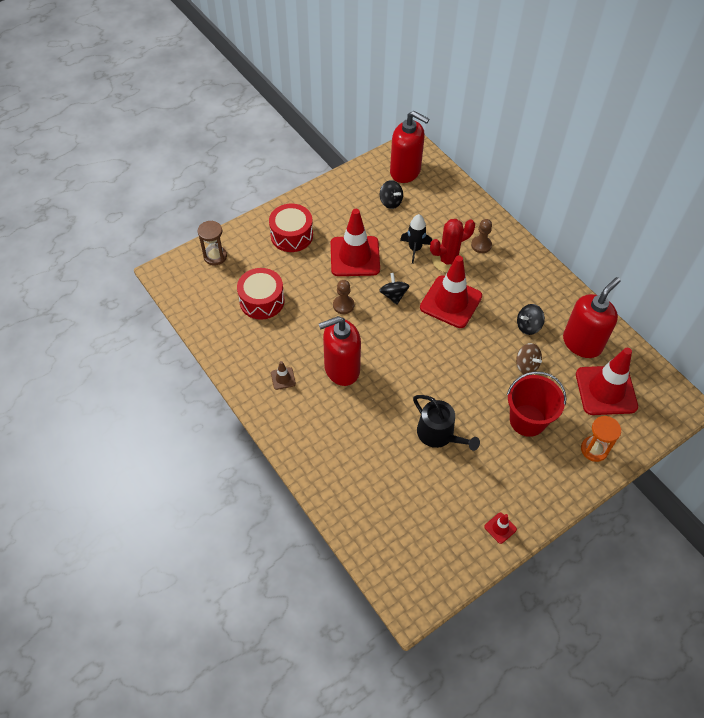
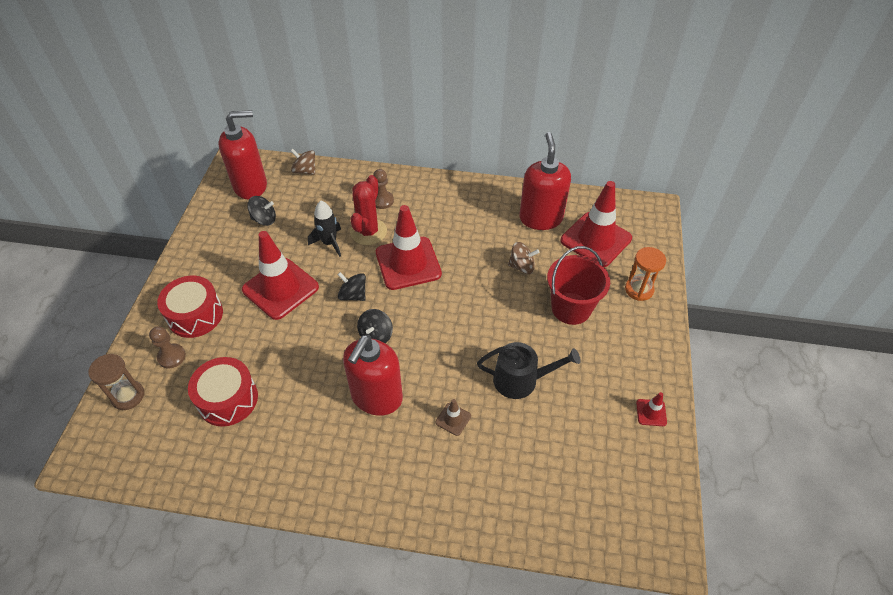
camera: 45 degrees left, 5 degrees down
(283, 378) = (329, 455): brown traffic cone -> brown traffic cone (453, 419)
(343, 305) = (316, 339): brown pawn -> brown pawn (171, 357)
(451, 185) = (305, 171): none -> brown spinning top
(528, 326) = (489, 236): black spinning top -> black spinning top (376, 335)

